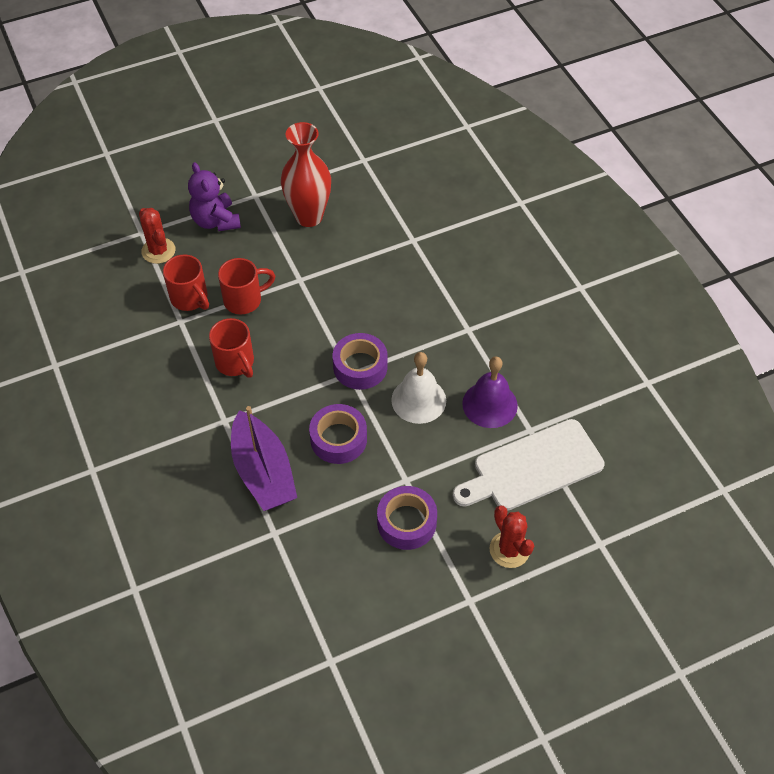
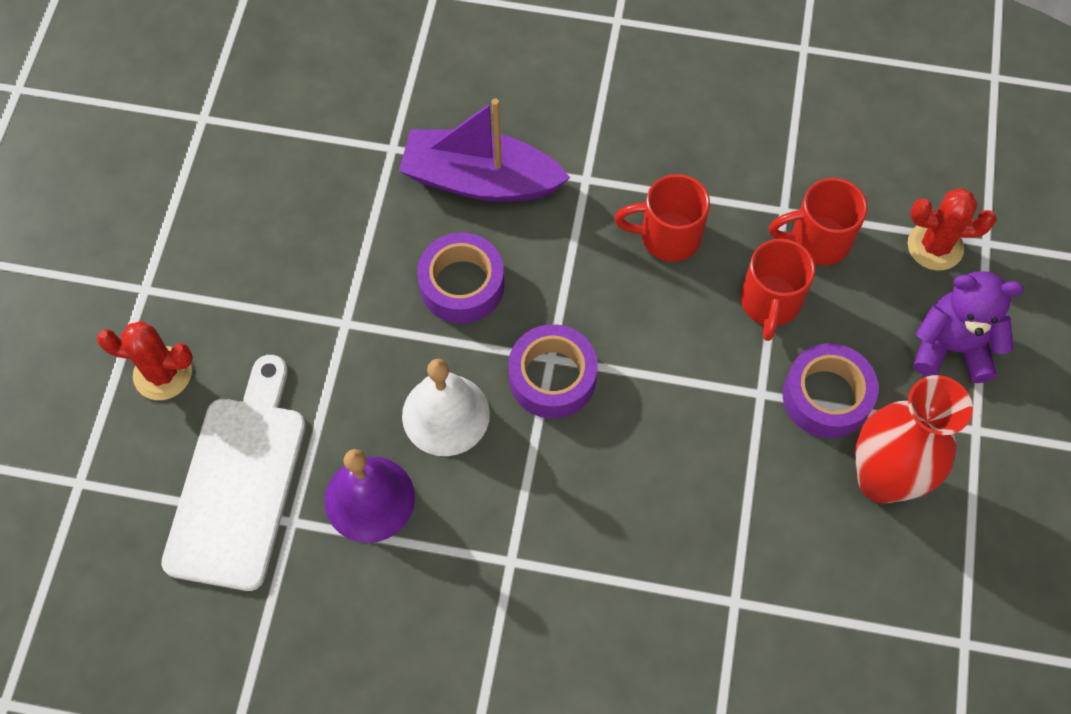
camera: 125 degrees right, 10 degrees up
(406, 522) = (290, 287): purple tape -> purple tape (826, 397)

